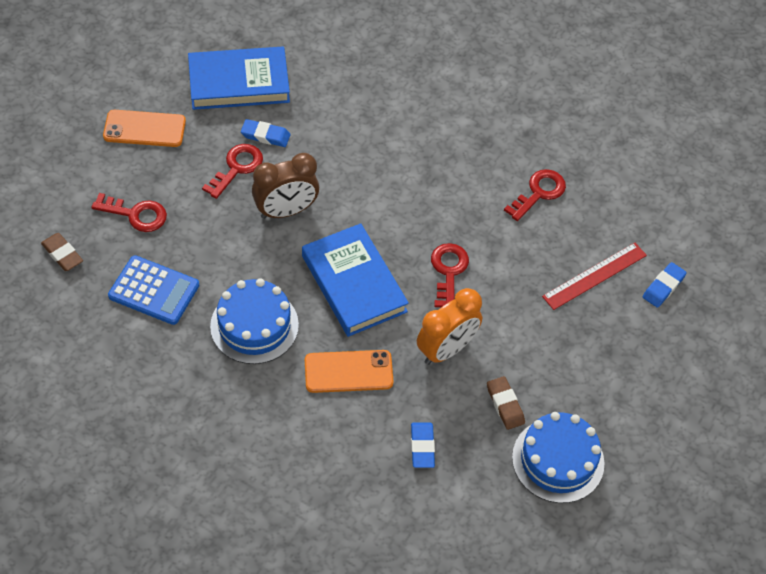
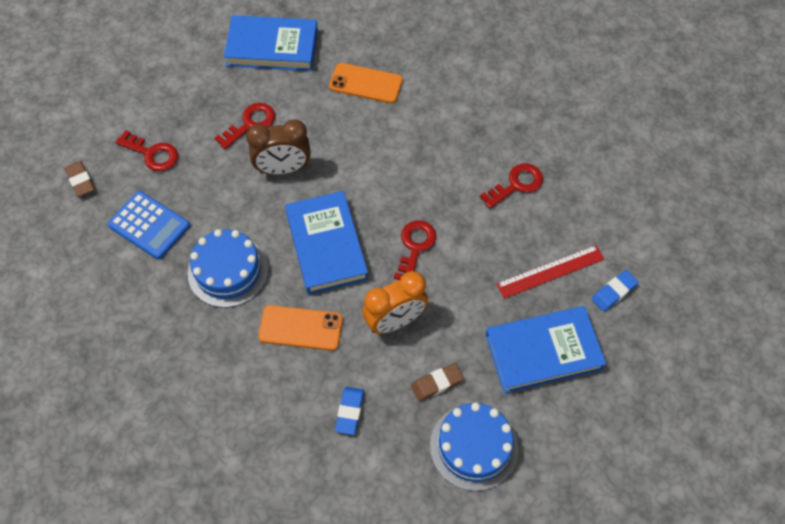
camera: 15 degrees right, 5 degrees up
(144, 129) = (180, 78): orange phone -> orange phone (366, 83)
(265, 135) = (283, 98): blue eraser -> none
(505, 405) = (436, 383): brown eraser -> brown eraser turned 75 degrees clockwise
(606, 356) = (543, 352): none -> blue book

